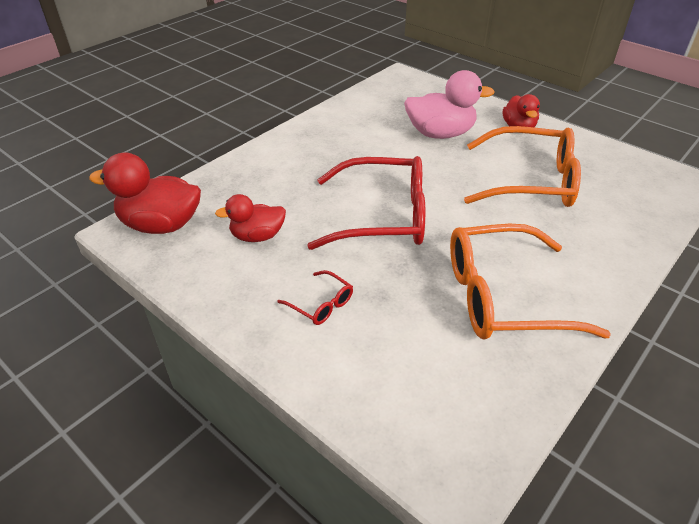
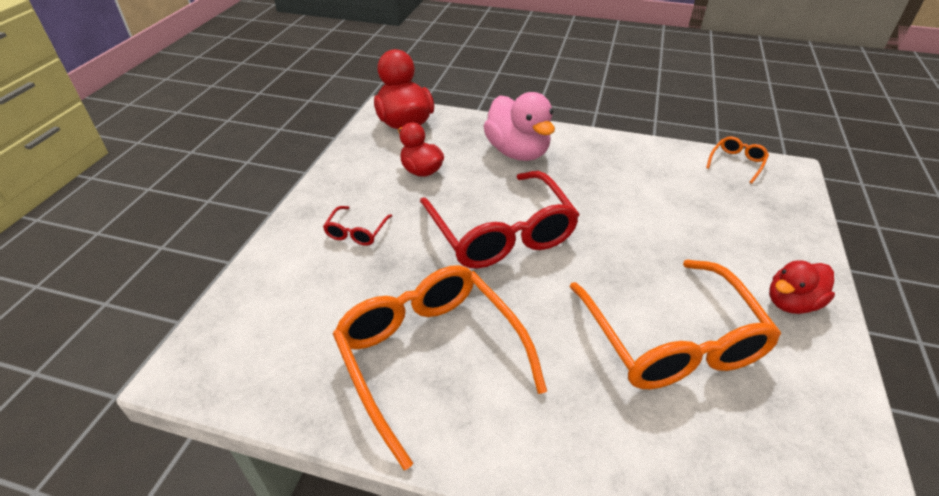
camera: 65 degrees right, 0 degrees up
(378, 88) = (736, 163): none -> orange glasses
(440, 134) = (694, 235): pink duck -> pink duck (517, 152)

